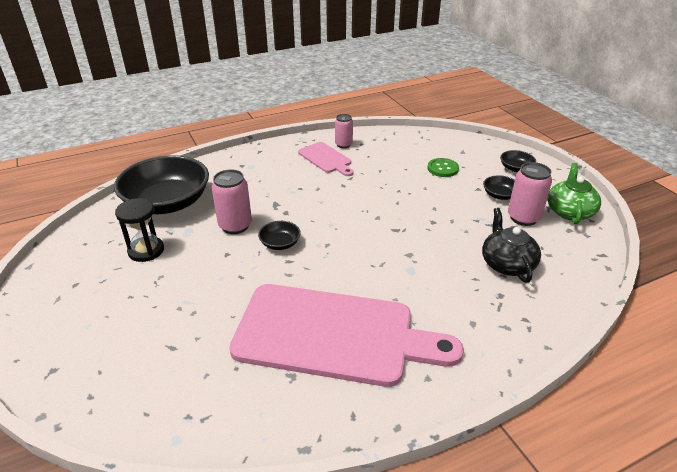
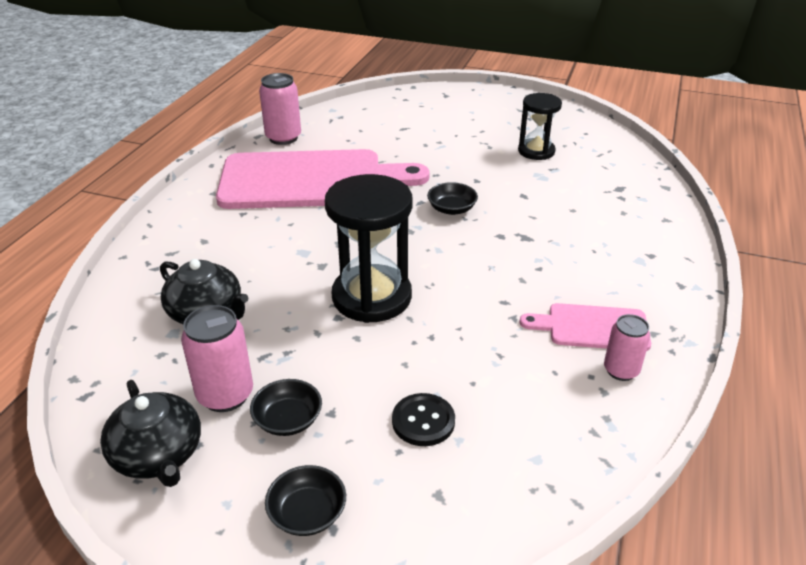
camera: 135 degrees right, 0 degrees up
(167, 203) = (611, 183): black bowl -> none
(235, 226) = (516, 200): pink can -> pink can (283, 138)
(333, 335) = (310, 180): pink cutting board -> pink cutting board turned 150 degrees counterclockwise
(403, 221) = (372, 297): none -> black hourglass
(442, 169) = (423, 421): green button -> black button
(569, 211) = (158, 455): green teapot -> black teapot

